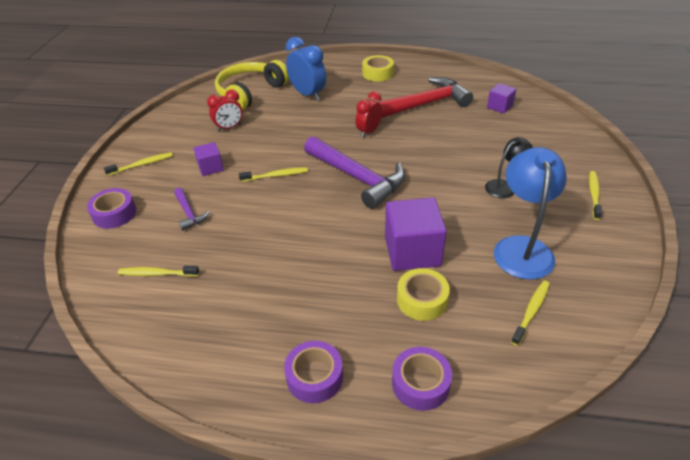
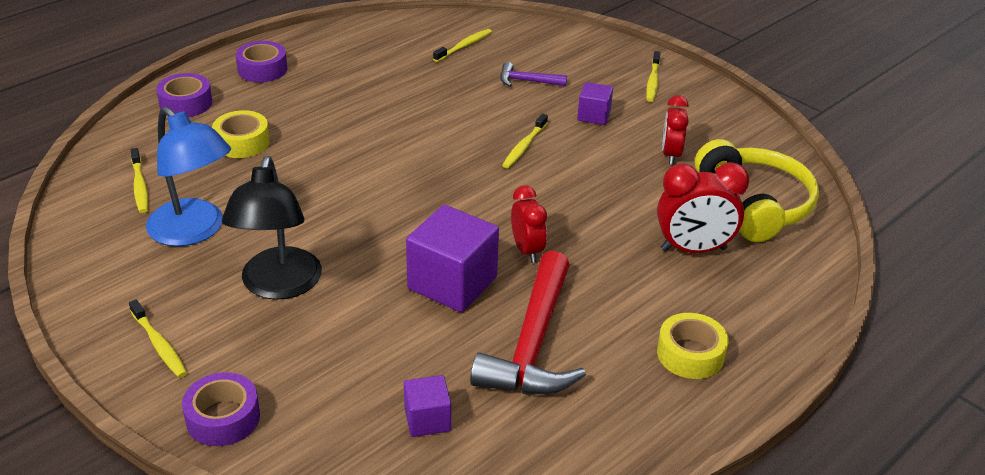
camera: 125 degrees right, 5 degrees down
(114, 214) = (579, 49): purple tape -> purple tape (223, 418)
(308, 94) = (693, 249): blue clock -> red clock
(357, 178) = (446, 194): purple hammer -> none
(412, 251) = (295, 167): purple cube -> purple cube (452, 283)
(504, 186) = (278, 286): black lamp -> black lamp, size x1.77

